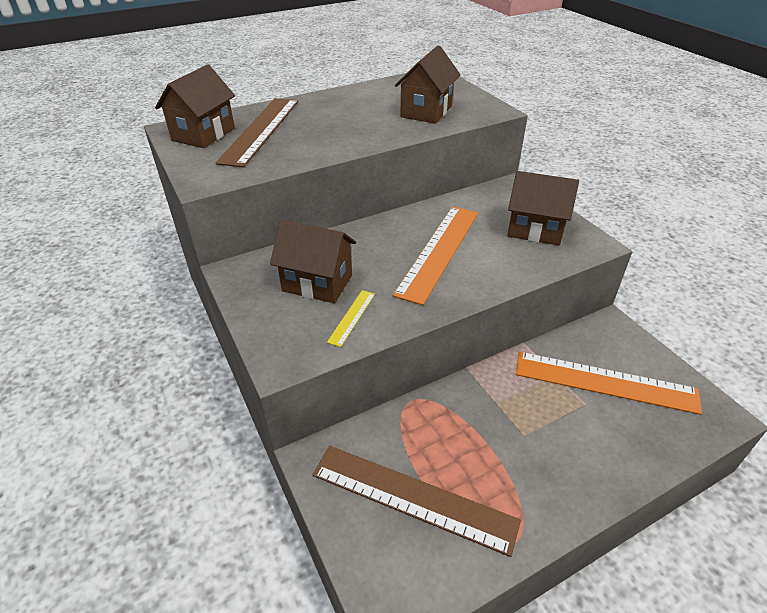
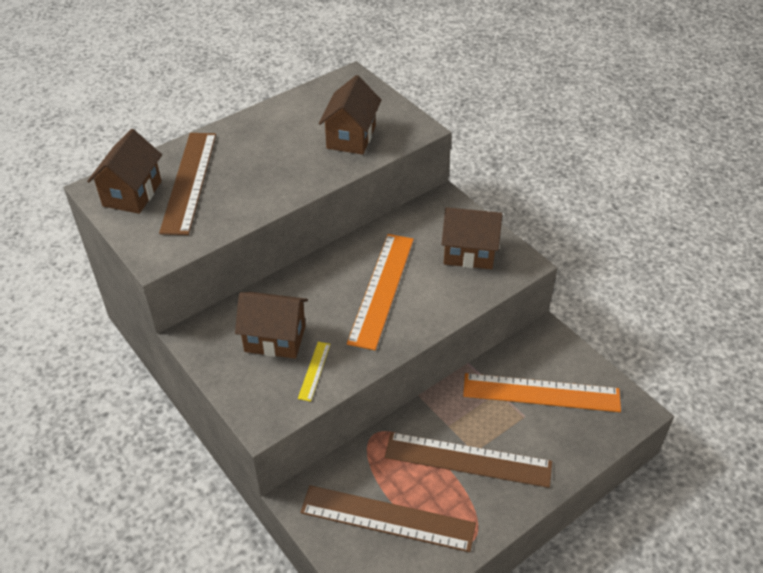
camera: 10 degrees left, 5 degrees up
(516, 442) = (468, 459): none -> brown ruler

